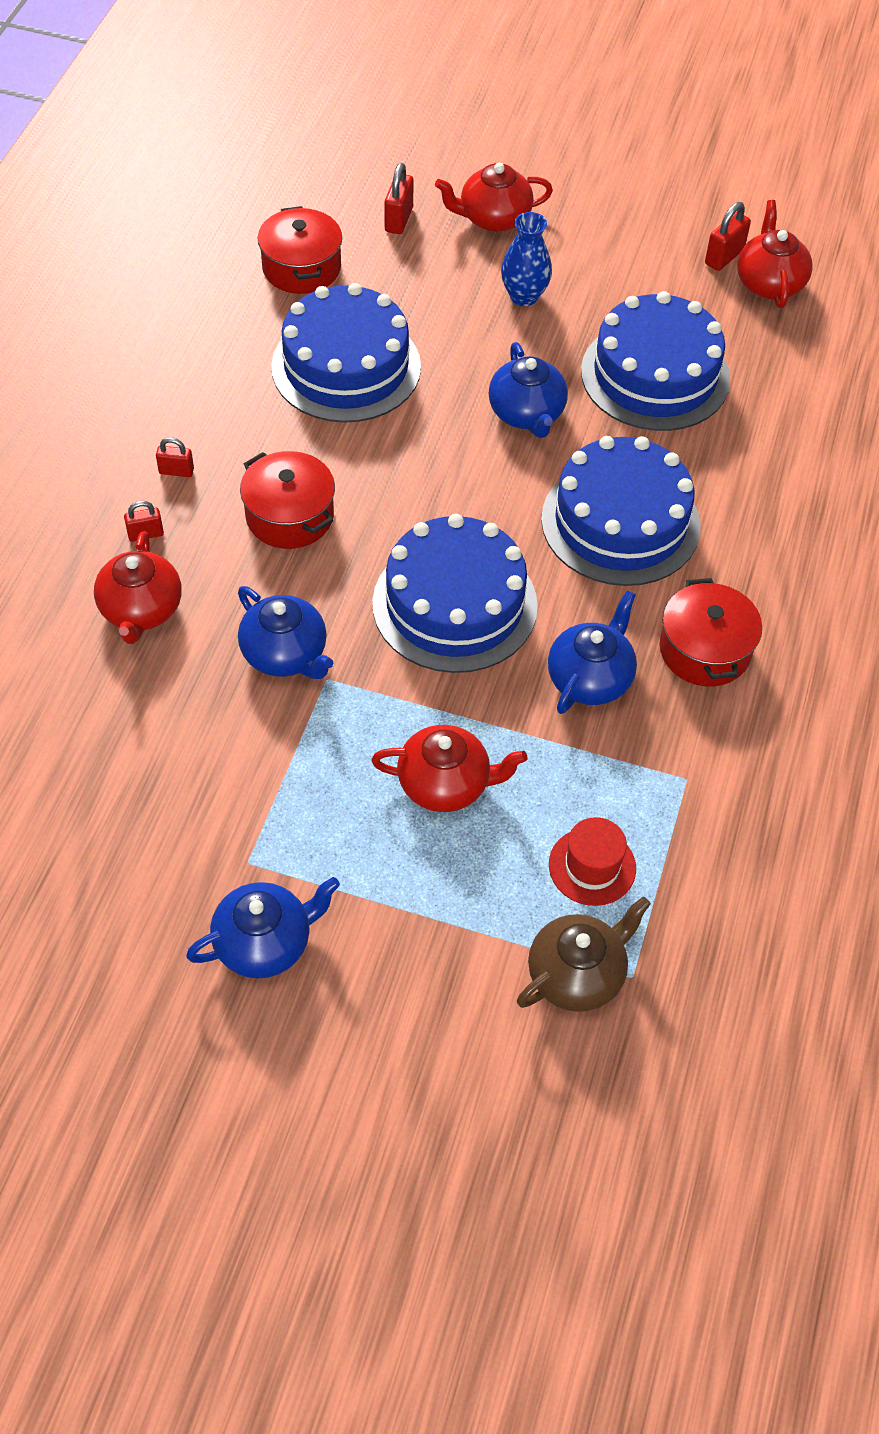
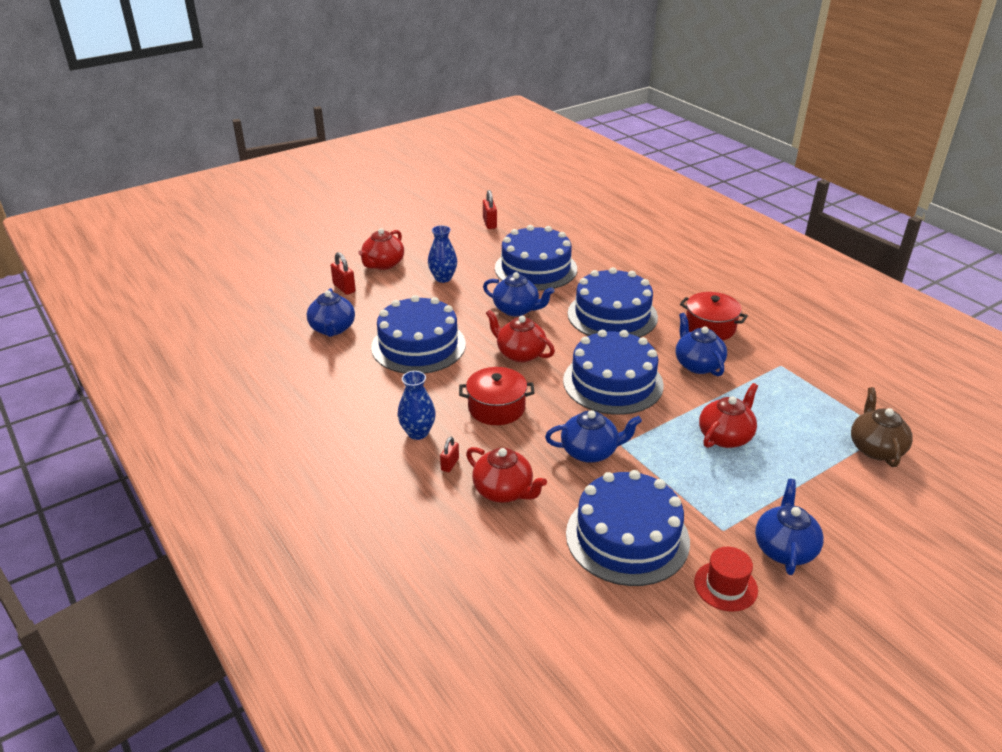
camera: 50 degrees left, 20 degrees down
(157, 770) = (627, 537): none -> blue cake
(176, 471) = (418, 432): red padlock -> blue vase
(301, 268) = (332, 329): red pot -> blue teapot
(592, 866) = (812, 414): red hat -> red hat (725, 586)
(769, 283) = (519, 221): red teapot -> red teapot (520, 353)

